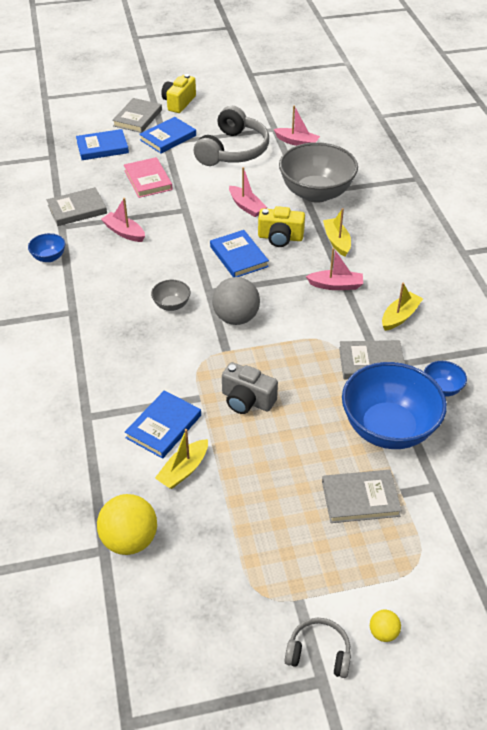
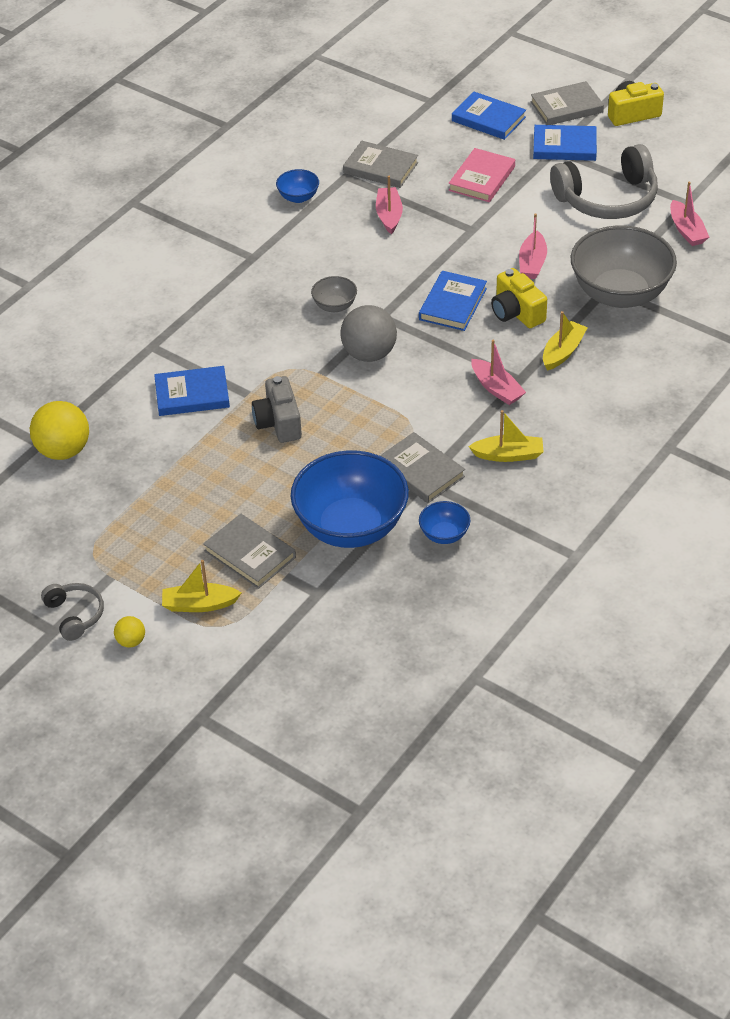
camera: 50 degrees right, 0 degrees up
(183, 470) = (161, 435): yellow boat -> yellow boat (199, 604)

